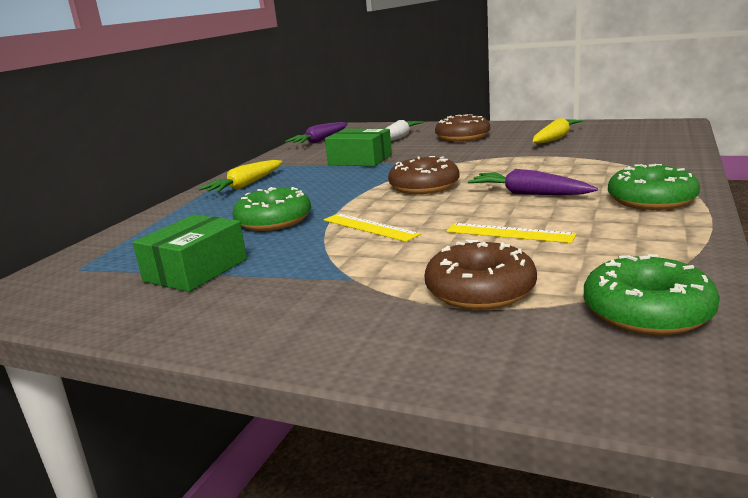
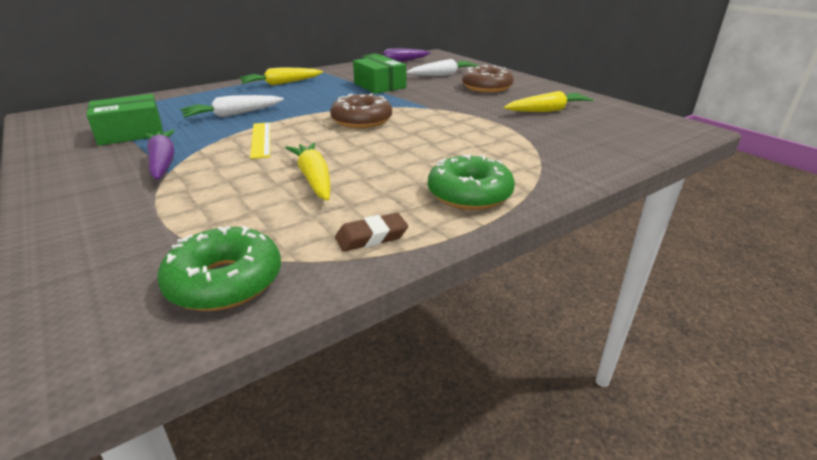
camera: 30 degrees right, 10 degrees up
(274, 221) = (233, 114): green donut -> white carrot
(480, 290) = (194, 213): brown donut -> none
(509, 233) = (314, 179): yellow ruler -> yellow carrot
(528, 194) = (404, 152): purple carrot -> purple carrot (163, 162)
(664, 246) = (371, 237): none -> brown eraser

